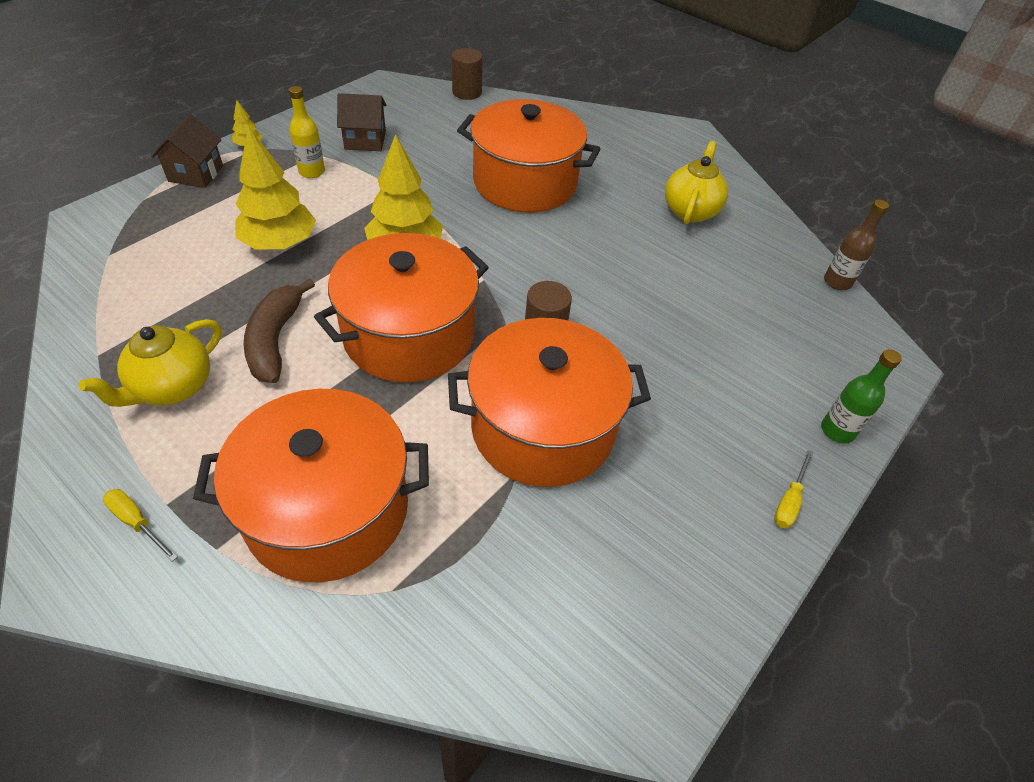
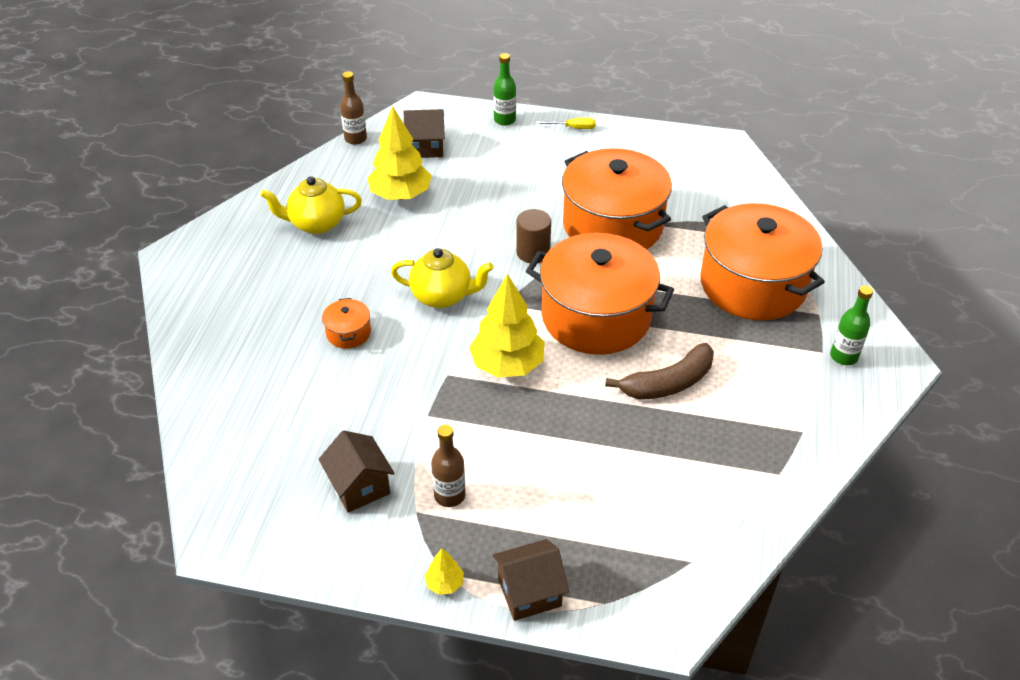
camera: 115 degrees left, 5 degrees down
(137, 522) = (843, 356): yellow screwdriver -> green bottle
(173, 387) = (757, 409): yellow teapot -> yellow teapot (442, 296)
(280, 243) = (570, 450): yellow tree -> yellow tree (401, 195)
(312, 172) = (449, 495): yellow bottle -> brown bottle
(467, 92) = (191, 452): brown cylinder -> none
(525, 183) = (348, 333): orange pot -> orange pot, size x0.40
(796, 330) = (426, 147): none -> brown house

